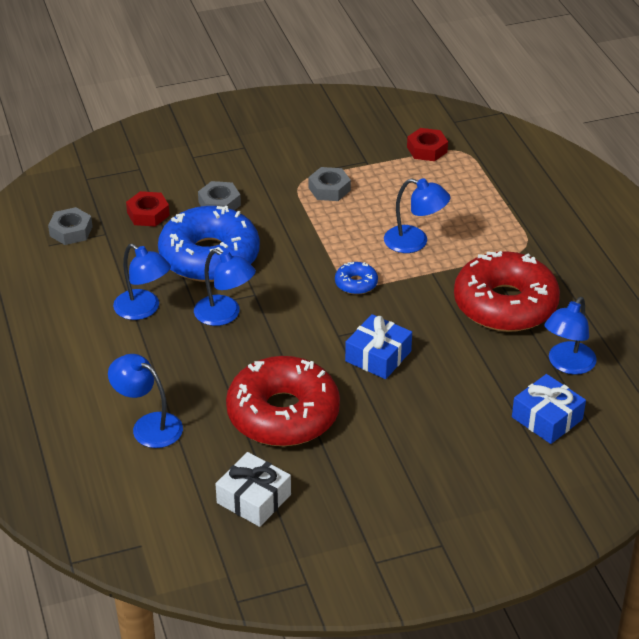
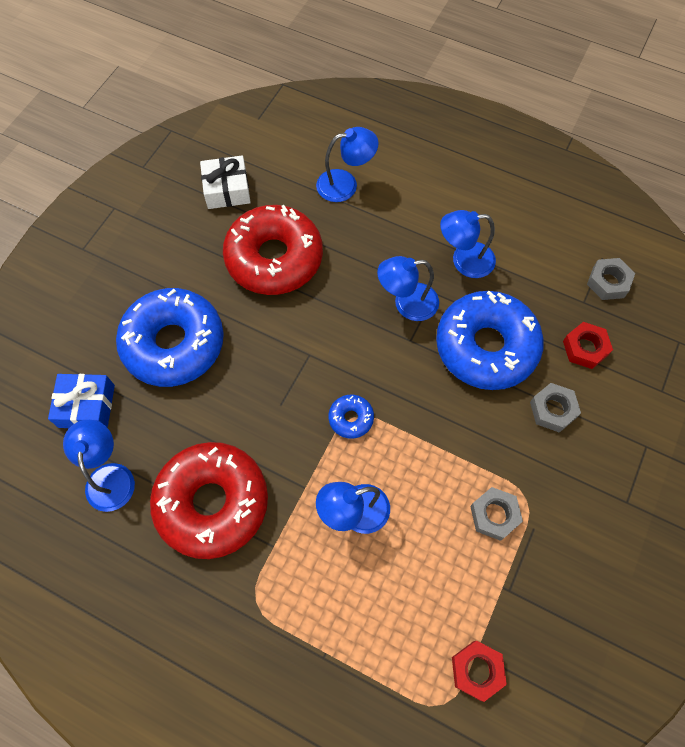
camera: 135 degrees right, 25 degrees up
(378, 356) = (261, 360): blue gift -> none
(435, 412) = (174, 344): none -> blue donut

